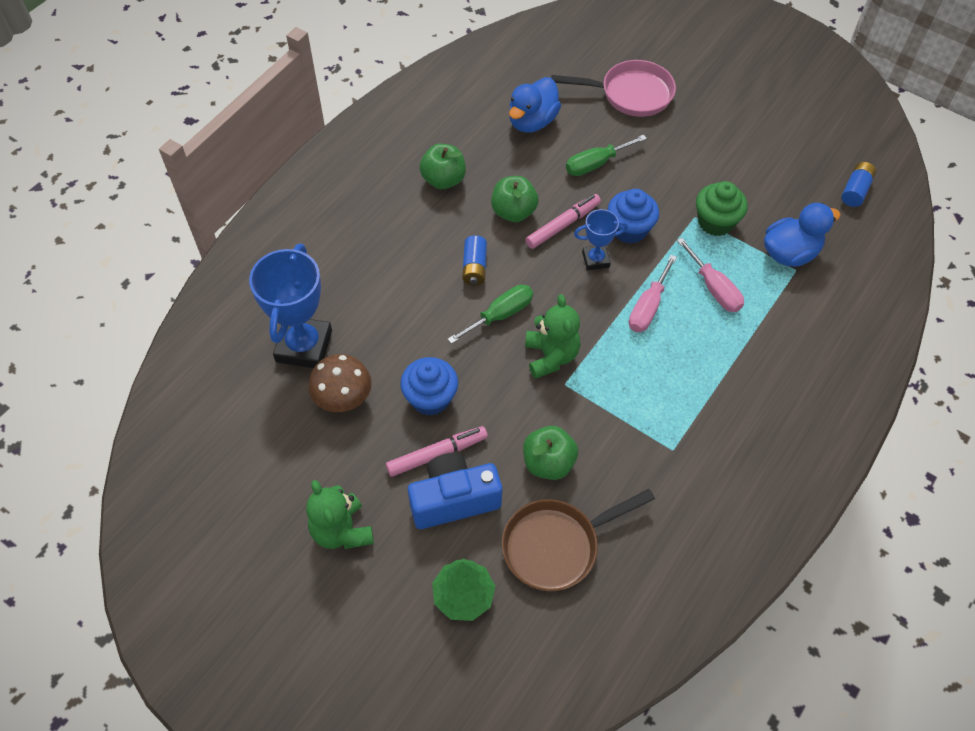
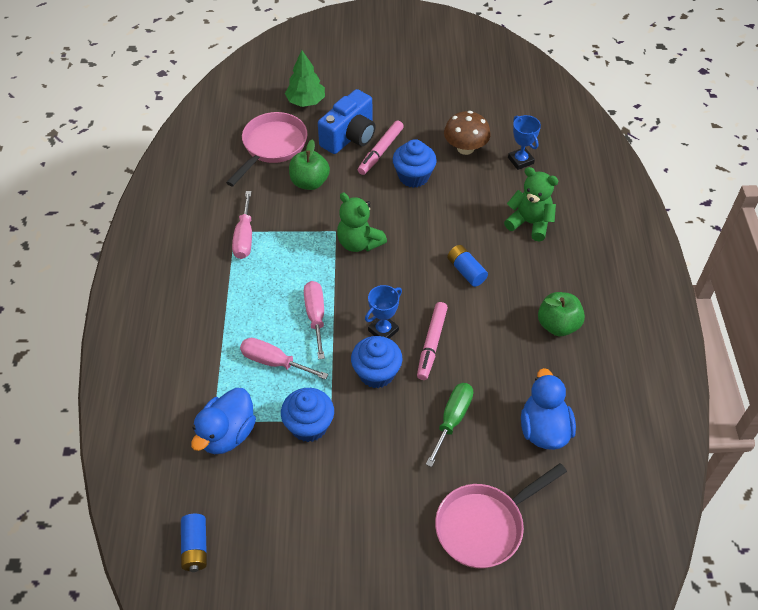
camera: 145 degrees right, 5 degrees down
(304, 346) = (520, 160): blue trophy -> blue trophy, size x0.53
(342, 530) = (397, 93): green teddy bear -> green teddy bear (530, 223)
(500, 315) = (417, 249): green screwdriver -> none
(513, 212) = (479, 331): green apple -> none
(557, 545) = (272, 147): brown pan -> pink pan
(666, 435) = (244, 237): none -> pink screwdriver
(715, 222) = (309, 425): green cupcake -> blue cupcake

